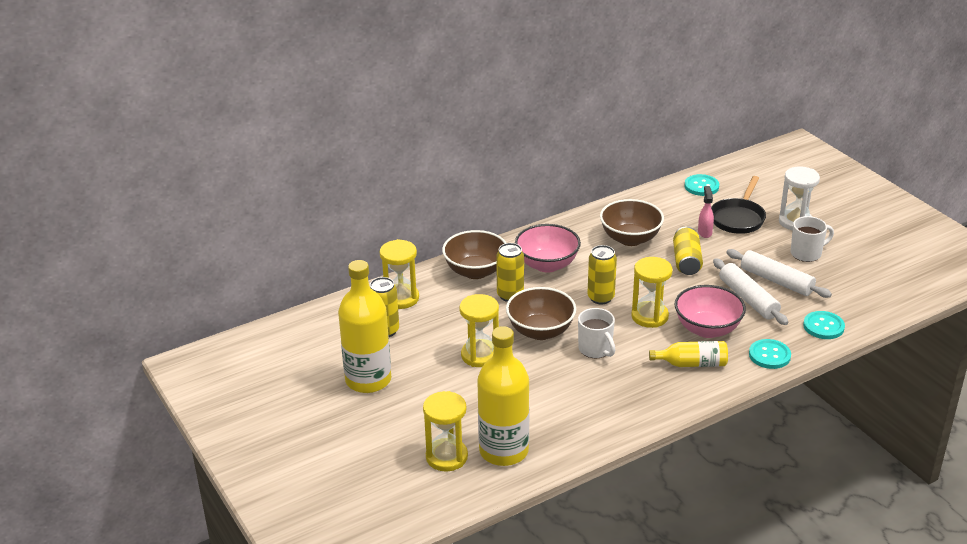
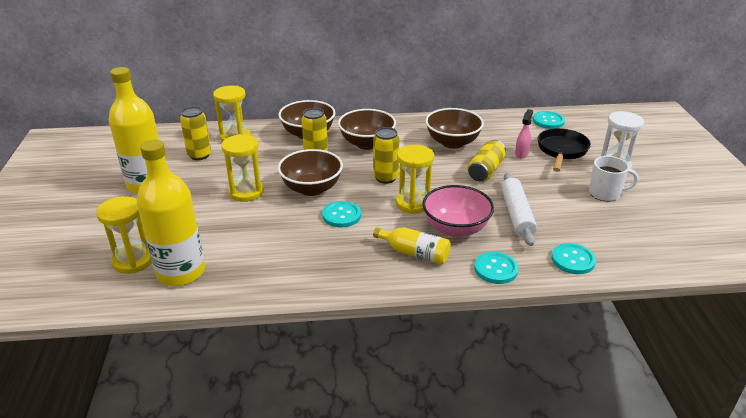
camera: 25 degrees right, 0 degrees up
(547, 265) = (367, 143): pink bowl -> brown bowl
(595, 349) = (341, 215): white mug -> turquoise button
(738, 218) = (561, 151): black pan -> black pan turned 150 degrees clockwise
(776, 281) = (557, 208): white rolling pin -> none

